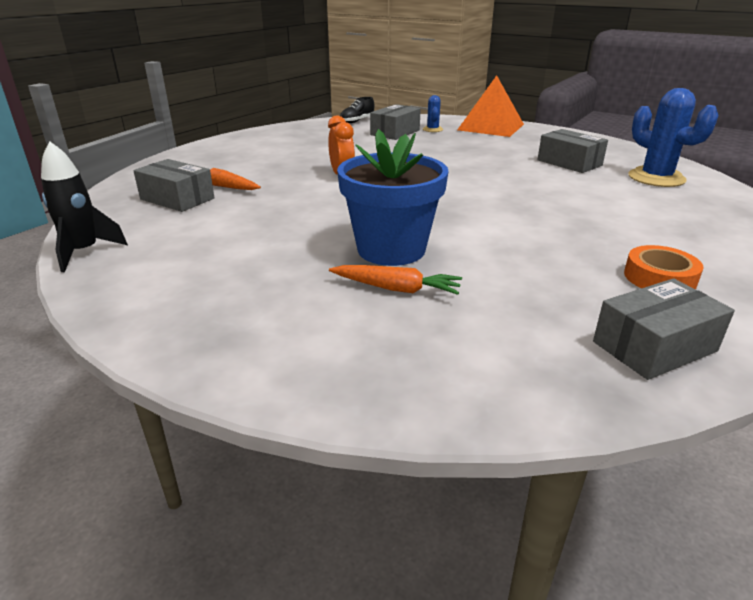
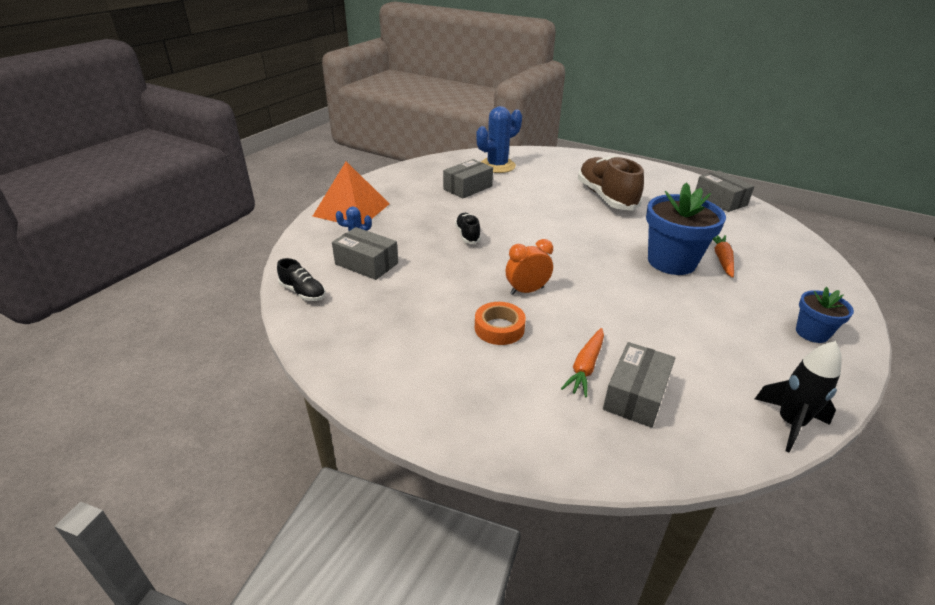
camera: 95 degrees left, 5 degrees up
(191, 311) = (812, 333): none -> blue flower pot
(449, 160) = (467, 235): none -> black shoe
(591, 234) = (606, 197): none -> brown shoe
(659, 278) = (652, 189): orange tape -> orange tape (499, 328)

